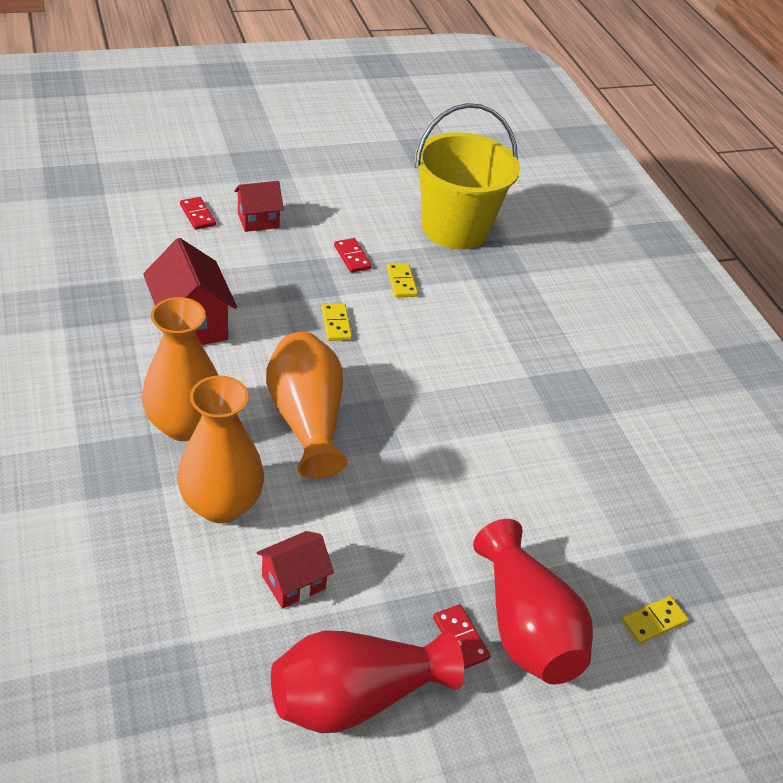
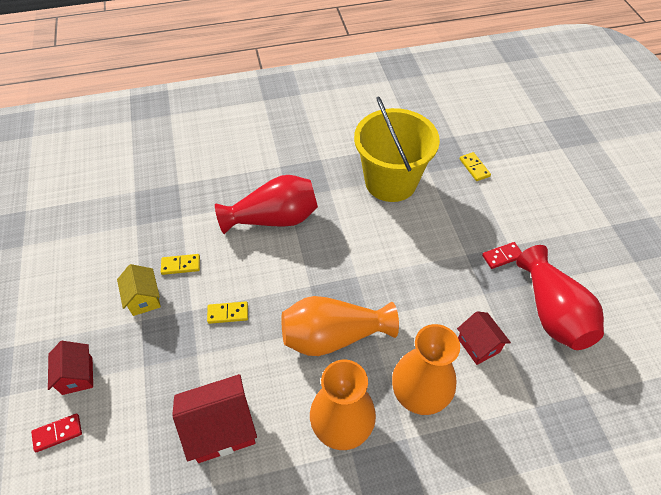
camera: 80 degrees left, 10 degrees up
(352, 257) = (144, 299): red domino -> yellow house
(455, 228) = (117, 223): yellow bucket -> yellow bucket (390, 182)
(525, 627) = (488, 224): red vase -> red vase (273, 218)

